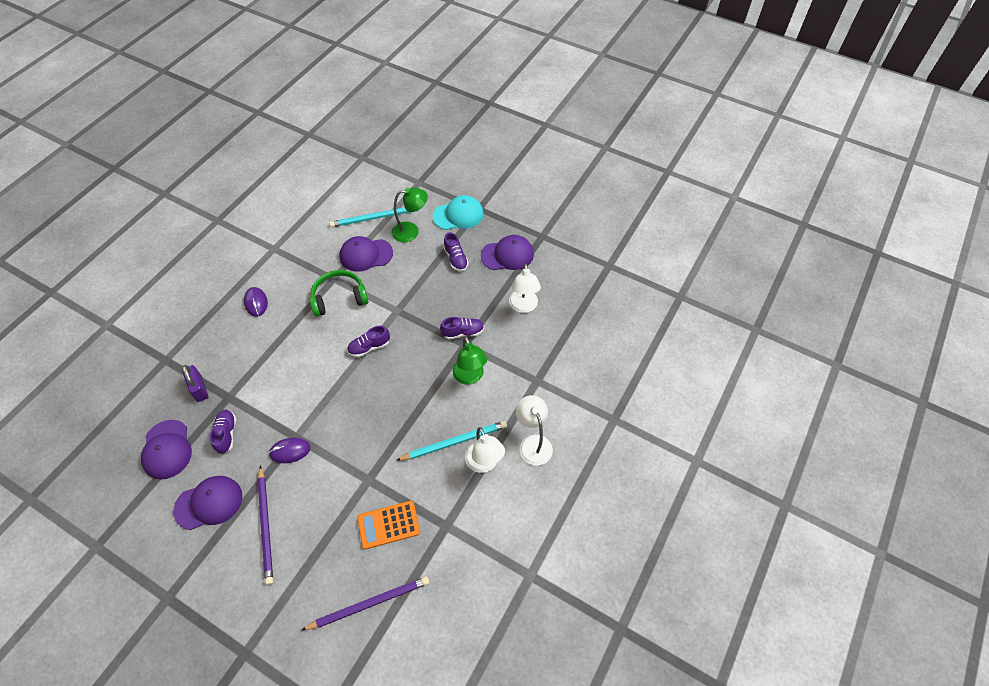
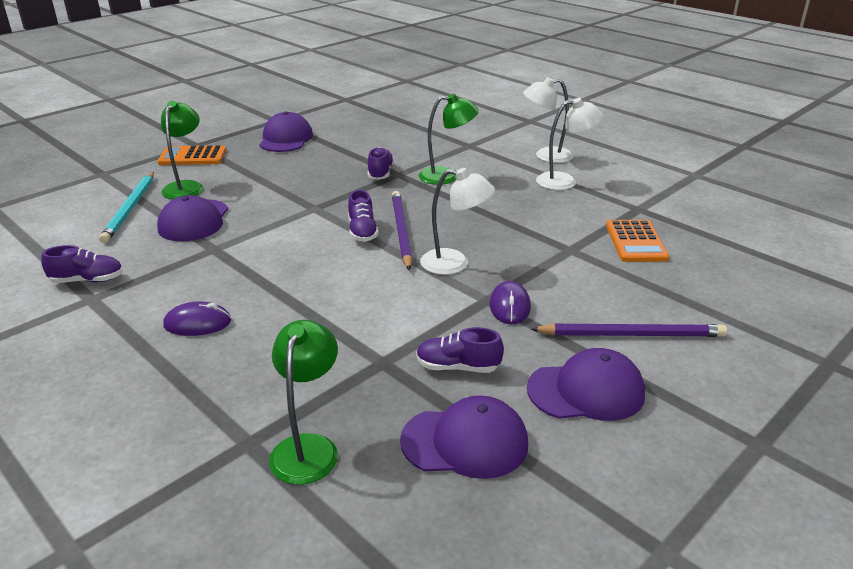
camera: 75 degrees left, 25 degrees down
(162, 384) = (308, 447): none -> green lamp
(199, 389) = (347, 396): purple padlock -> none
(209, 503) = (586, 391): purple cap -> purple cap turned 90 degrees clockwise
(339, 298) = (256, 247): green headphones -> none
(369, 603) = (739, 262): purple pencil -> purple pencil (401, 231)
(454, 442) = (531, 193): turquoise pencil -> none
(456, 259) = (263, 165): purple shoe -> purple shoe (87, 280)
(458, 215) = (192, 157): turquoise cap -> orange calculator
(523, 306) = (367, 140): white lamp -> white lamp (455, 263)

